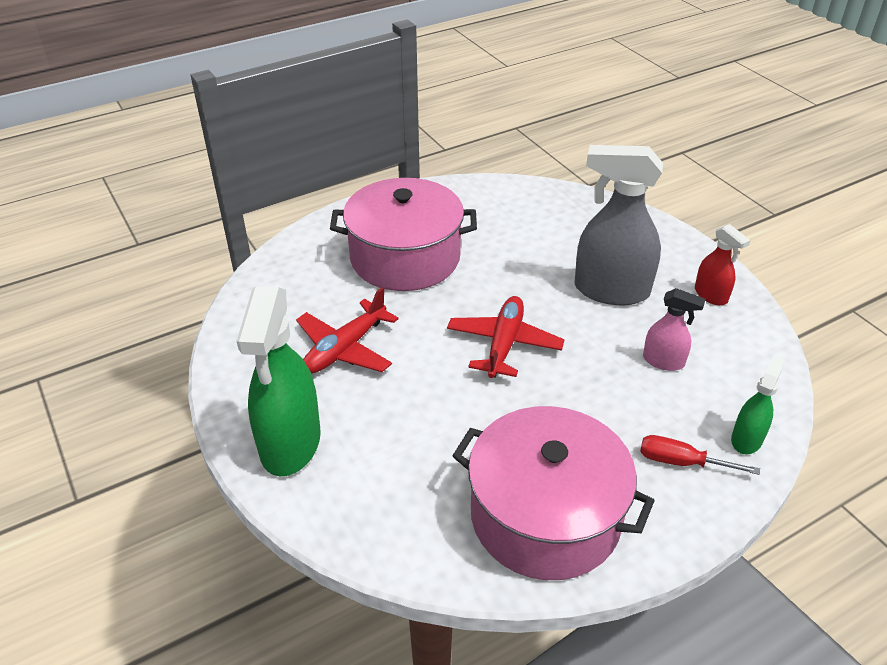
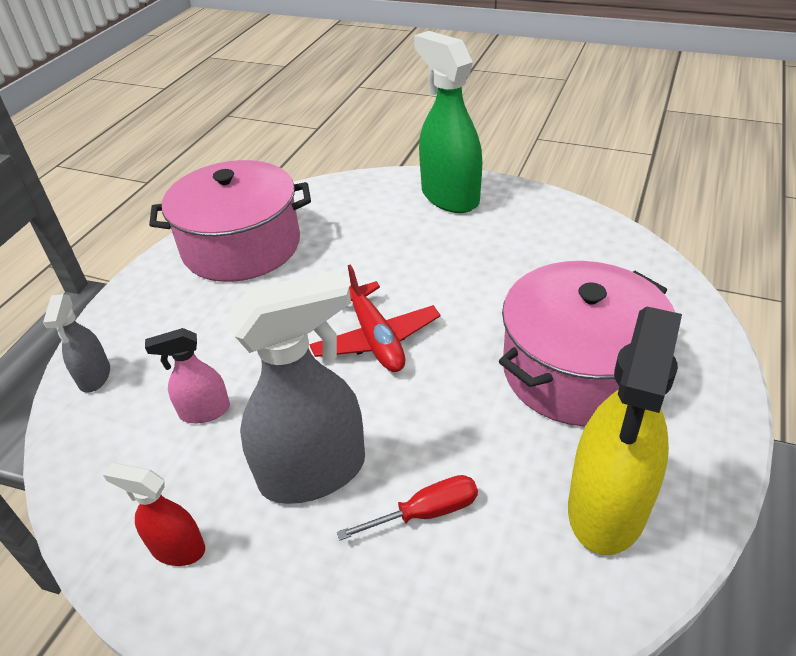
camera: 145 degrees right, 0 degrees up
(345, 348) = (501, 261): red plane -> none
(476, 207) = (607, 507): none -> yellow spray bottle
(682, 462) = (151, 327): red screwdriver -> red screwdriver (425, 513)
(746, 439) = (94, 376): green spray bottle -> grey spray bottle

